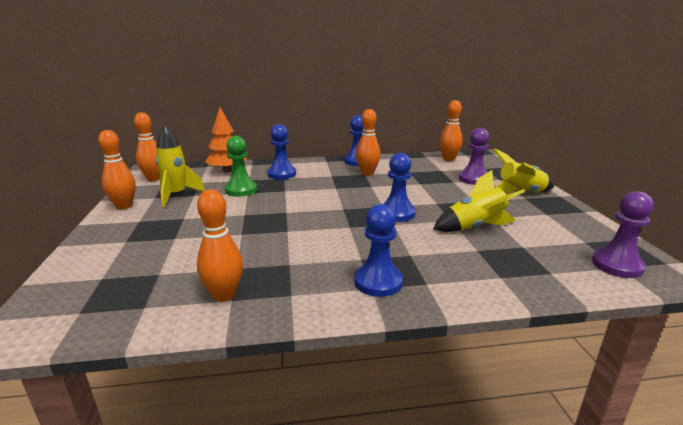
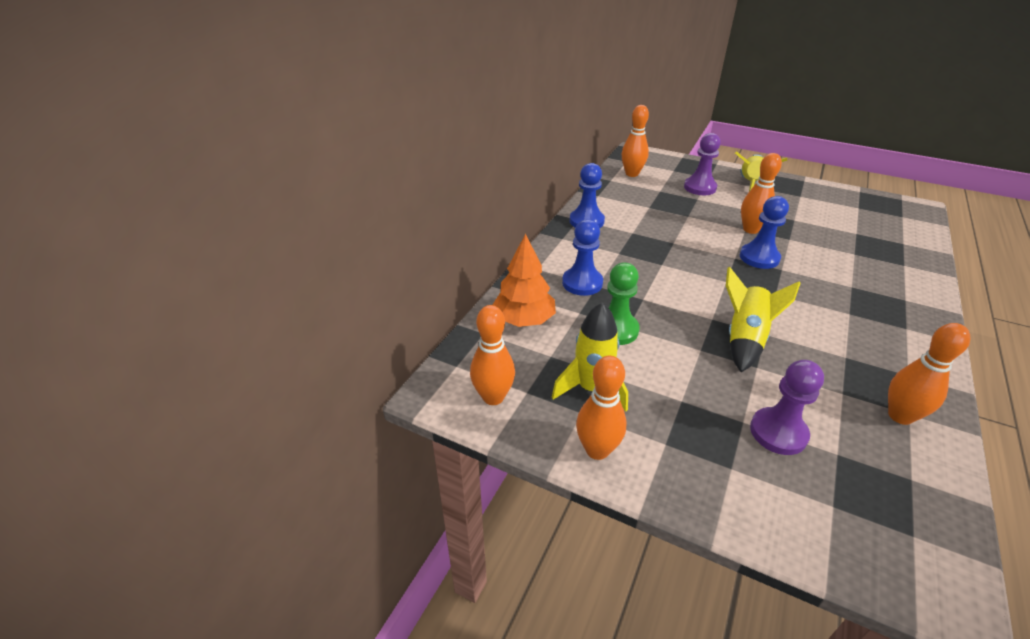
camera: 55 degrees left, 15 degrees up
(367, 173) = (632, 230): orange bowling pin -> orange bowling pin (750, 230)
(378, 282) = (898, 321): blue pawn -> none
(475, 227) = (811, 235): yellow rocket -> yellow rocket (745, 339)
(617, 265) = (900, 216): purple pawn -> purple pawn (778, 432)

